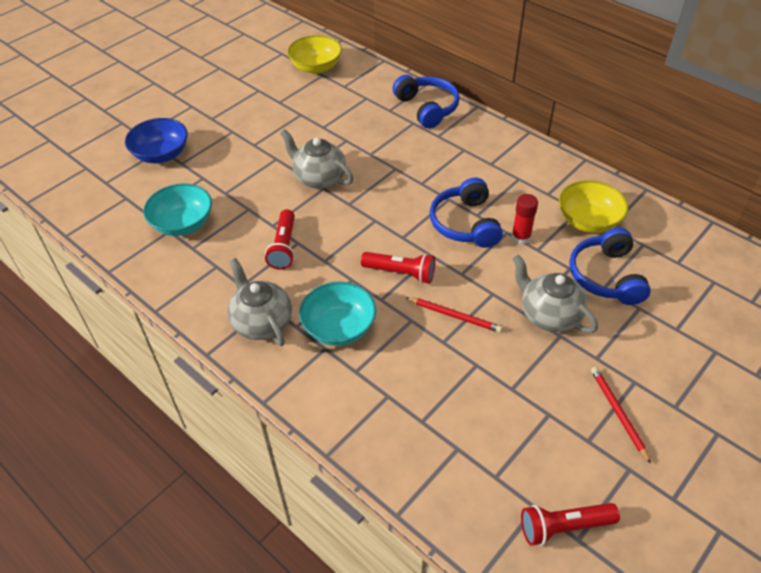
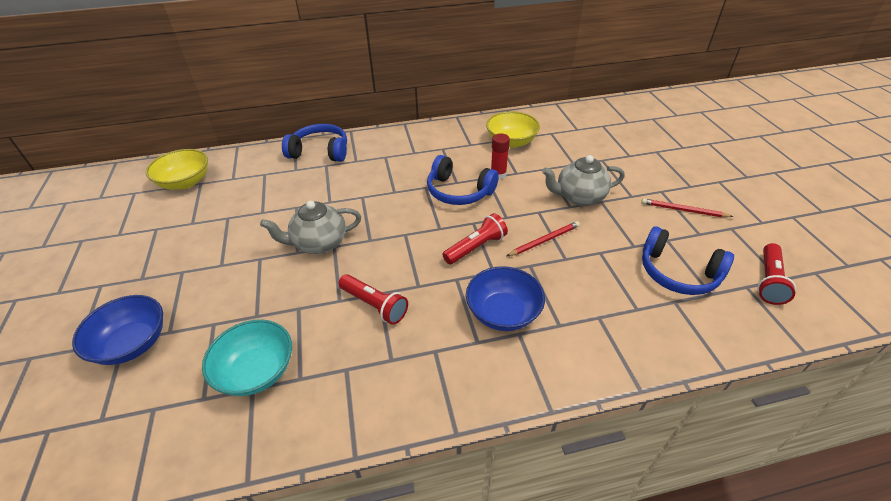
camera: 55 degrees left, 5 degrees down
(262, 322) = (452, 366): grey teapot -> none
(339, 327) = (503, 313): turquoise bowl -> blue bowl
(606, 276) = (565, 159): blue headphones -> blue headphones (678, 273)

